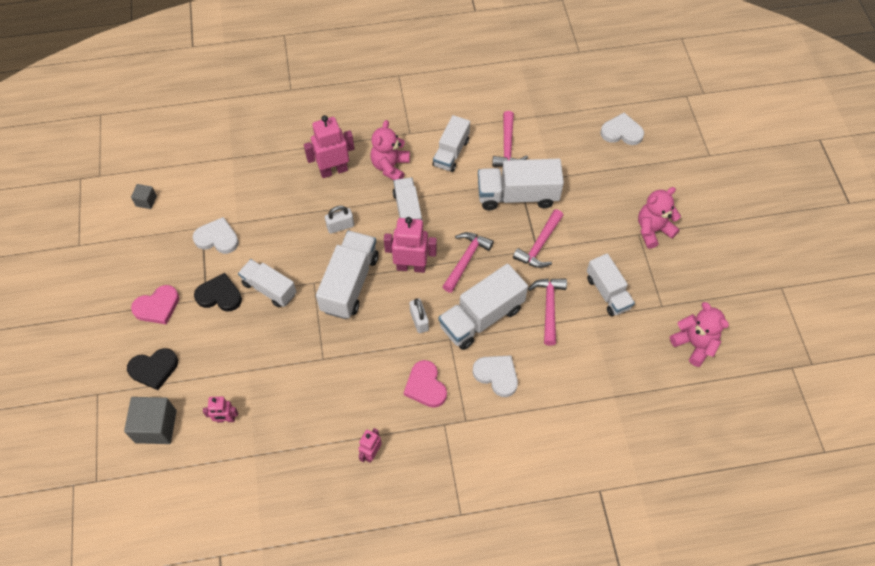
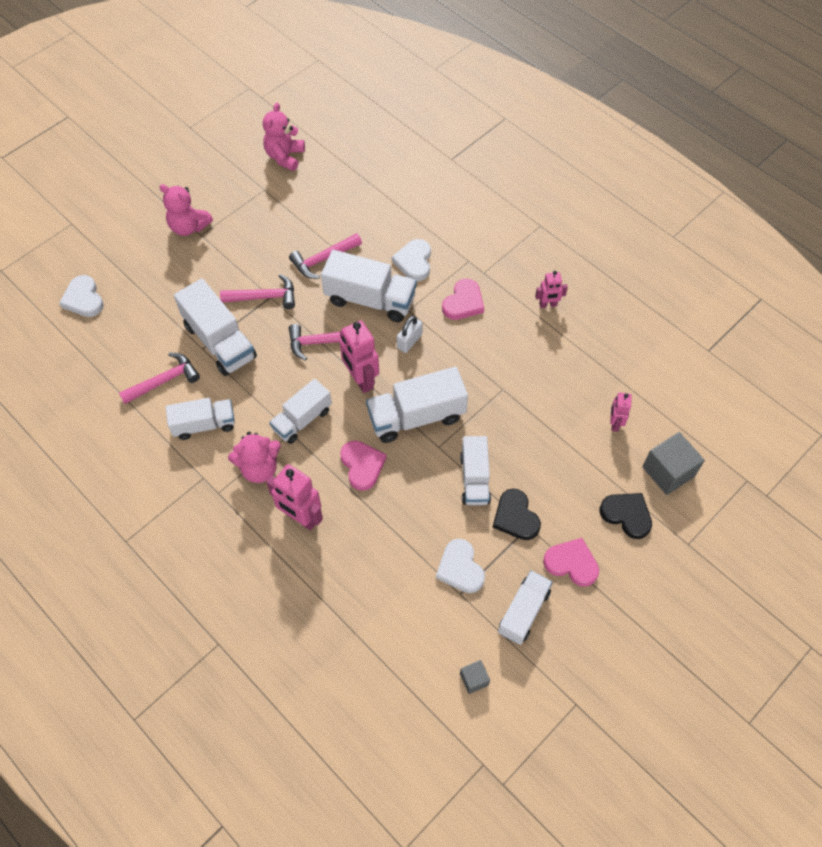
camera: 125 degrees left, 0 degrees up
(226, 419) = (614, 423): pink robot -> pink robot turned 135 degrees counterclockwise
(340, 226) = (362, 465): white padlock -> pink heart
(608, 292) = (278, 228): white truck -> white truck (523, 612)

